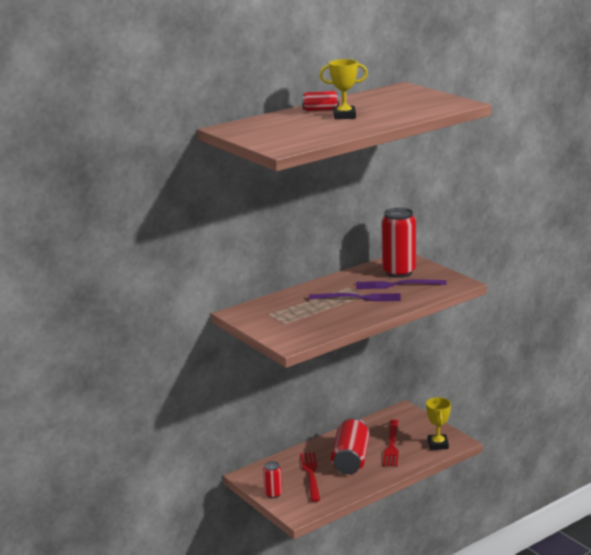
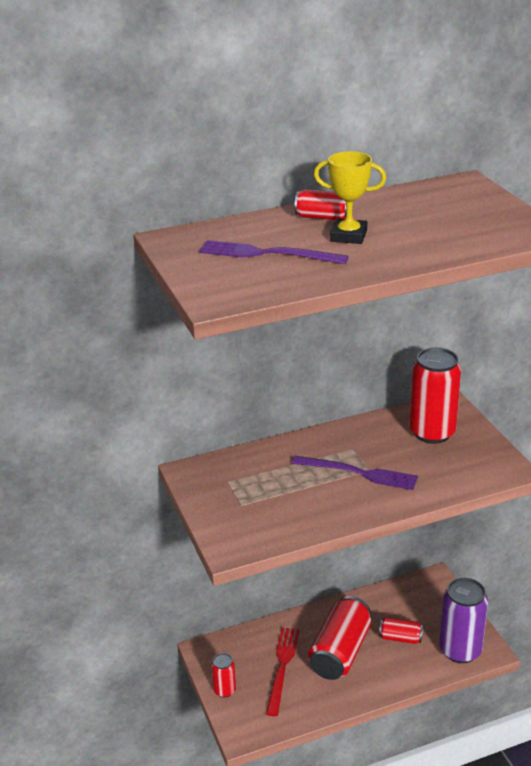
camera: 15 degrees right, 10 degrees up
(391, 445) = (400, 638): red fork -> red can
(397, 285) = (420, 457): purple fork -> purple fork (267, 254)
(438, 444) = (460, 650): yellow trophy -> purple can

